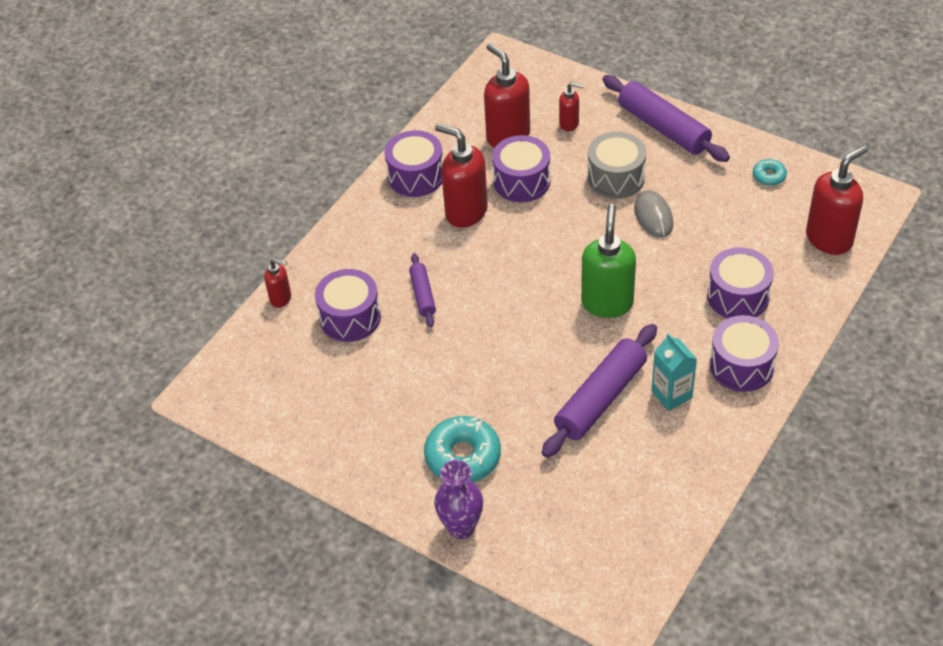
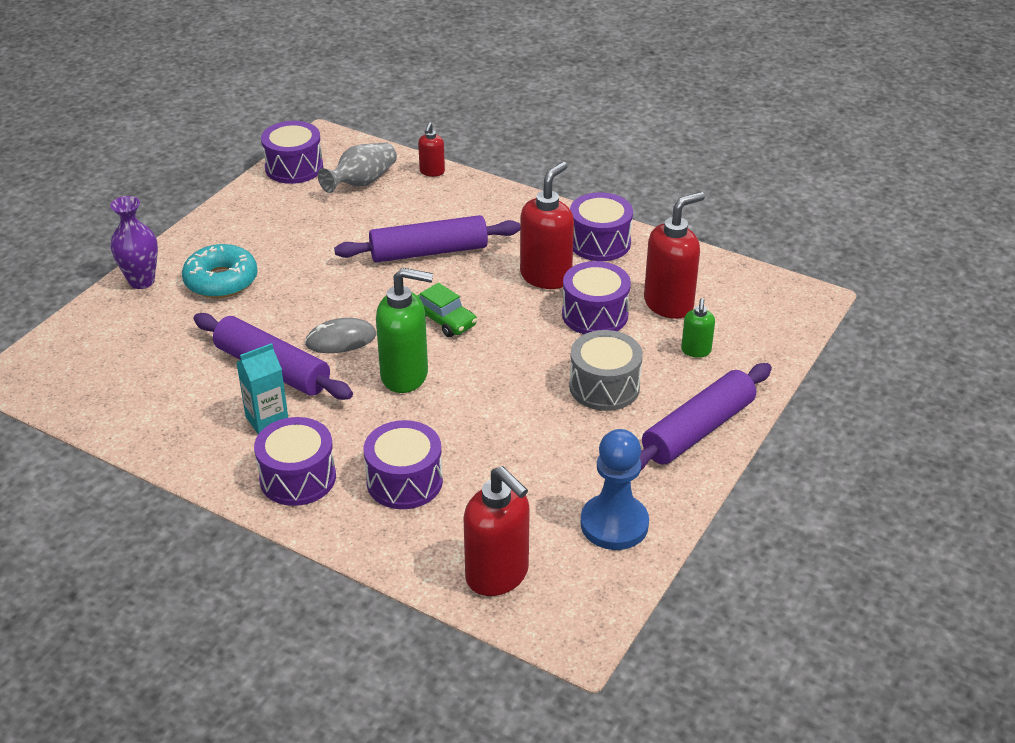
camera: 85 degrees right, 10 degrees down
(293, 355) = (362, 182): none -> grey vase
(350, 317) = (404, 211): purple drum -> purple drum (294, 167)
(423, 295) = (429, 252): purple rolling pin -> purple rolling pin, size x1.88
(529, 279) = (444, 320): none -> green car
(569, 124) = (696, 351): red soap dispenser -> green soap dispenser
(653, 216) = (540, 416): grey mouse -> grey mouse (341, 340)
(769, 176) = (614, 524): turquoise donut -> blue pawn

